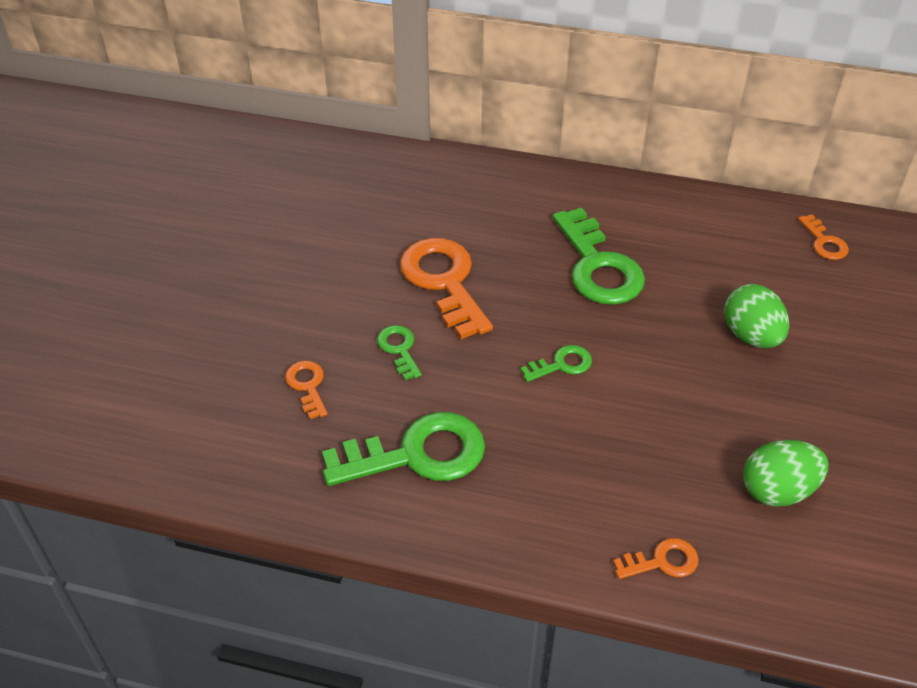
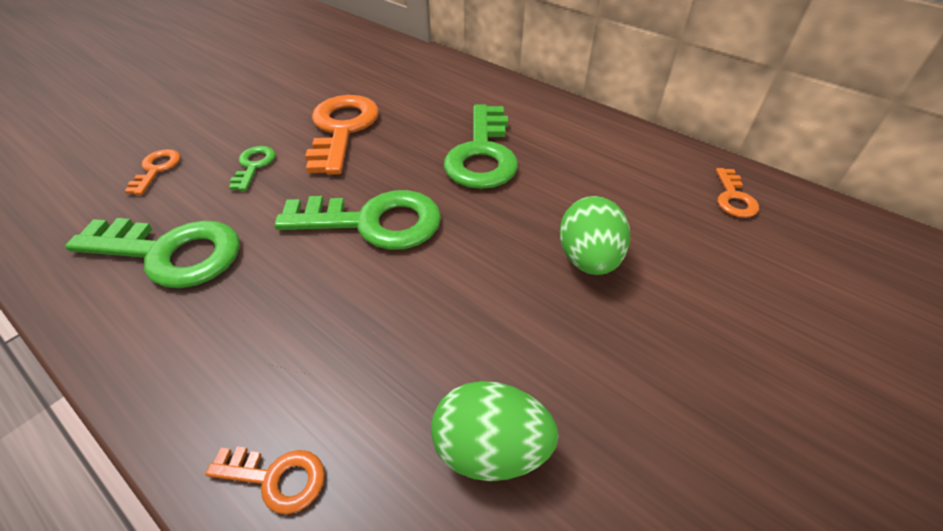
camera: 25 degrees right, 0 degrees up
(562, 364) = (374, 222): green key -> green key, size x2.05

